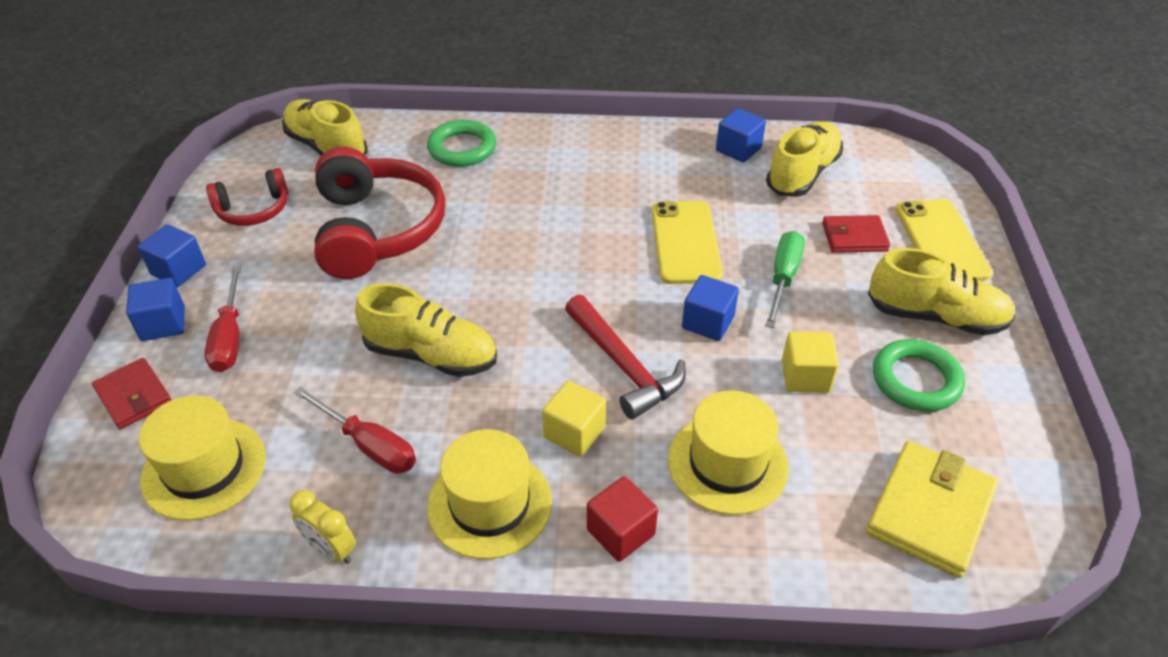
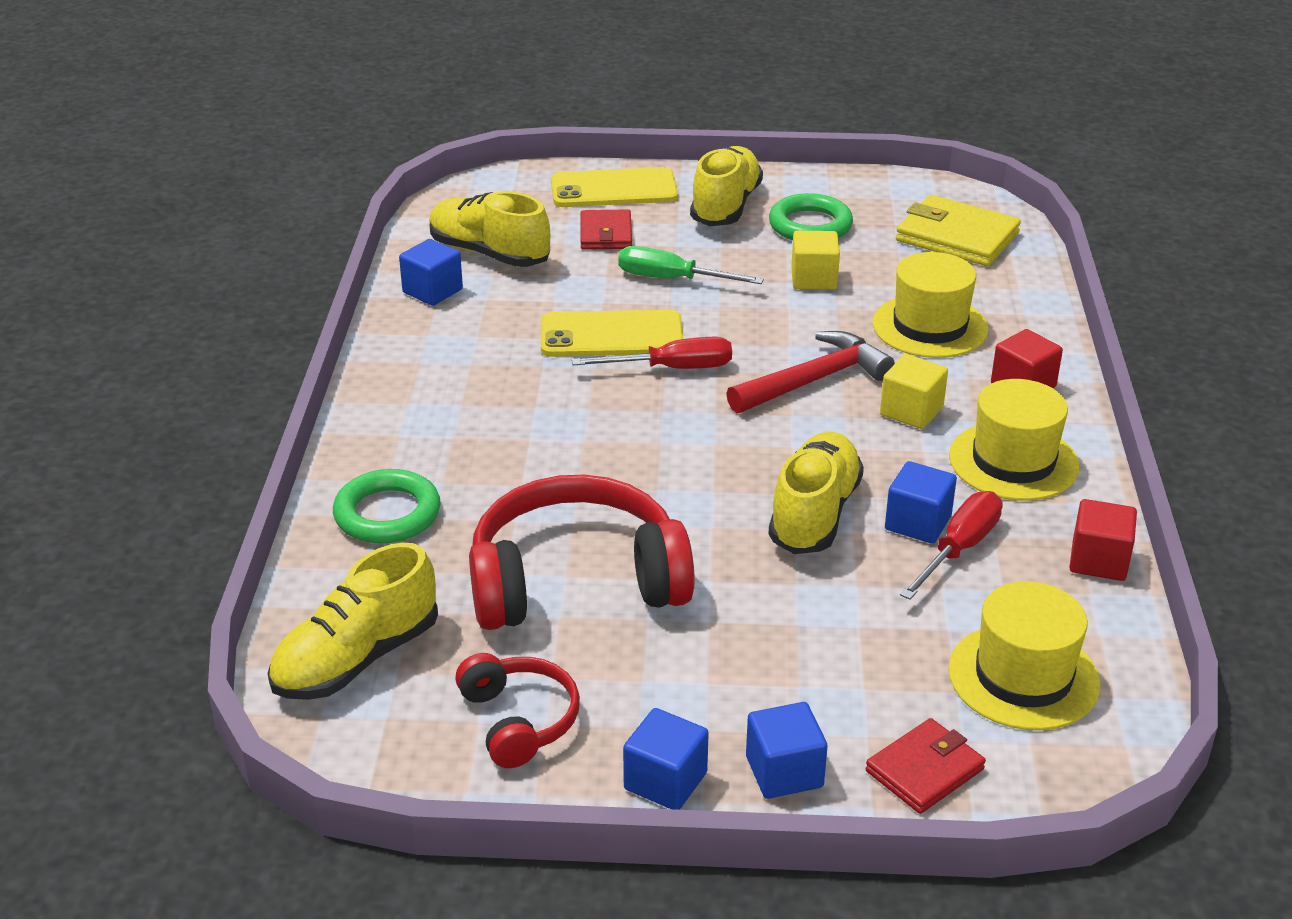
camera: 90 degrees left, 10 degrees down
(230, 337) = (803, 695): red screwdriver -> red screwdriver (672, 368)
(331, 549) = (1098, 561): yellow clock -> red cube
(708, 322) = (743, 327): blue cube -> blue cube (918, 523)

